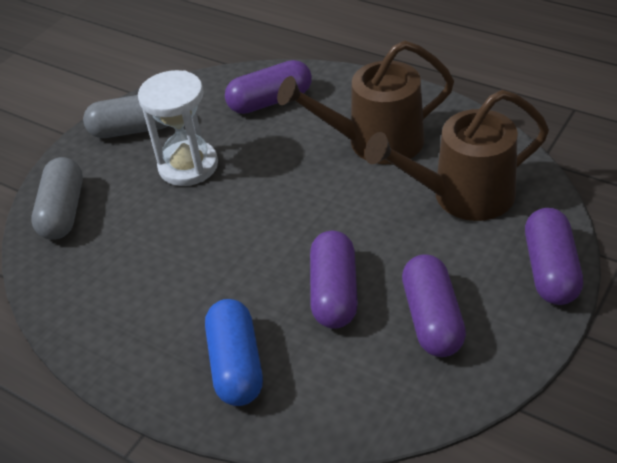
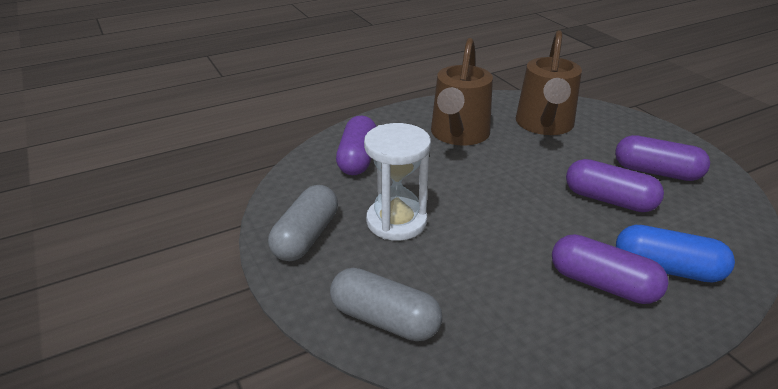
camera: 65 degrees left, 10 degrees down
(550, 270) = (633, 123): purple capsule -> purple capsule (603, 284)

